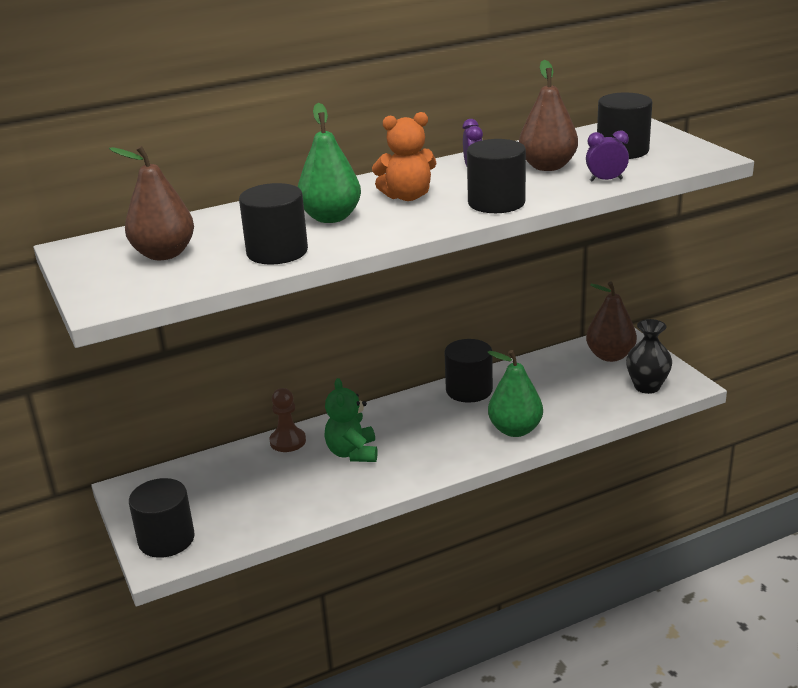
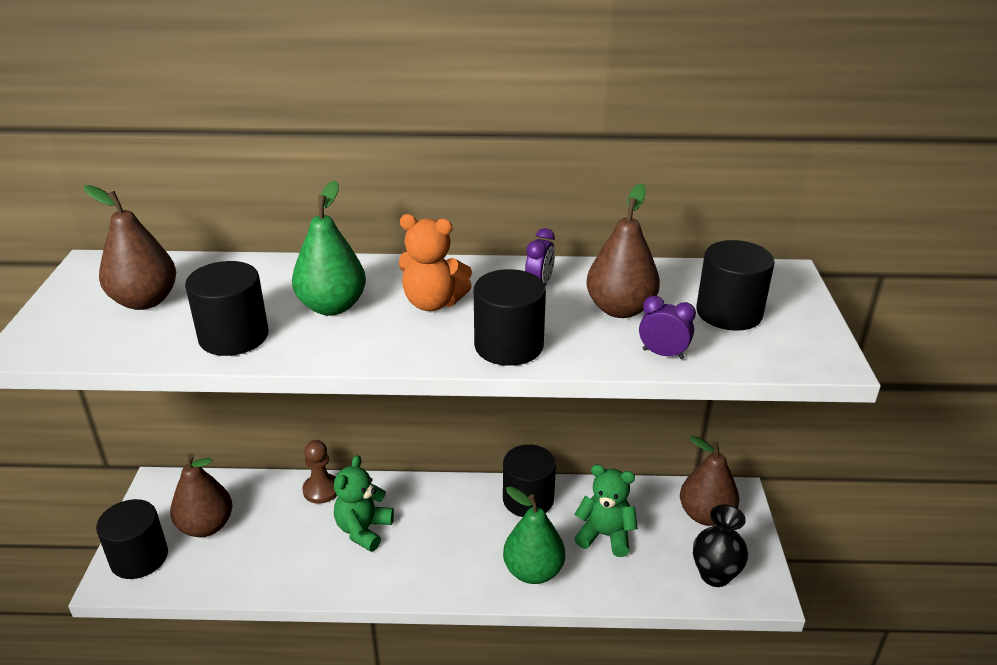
camera: 25 degrees right, 5 degrees up
(207, 499) = (206, 526): none -> brown pear
(548, 391) = (605, 535): none -> green teddy bear

